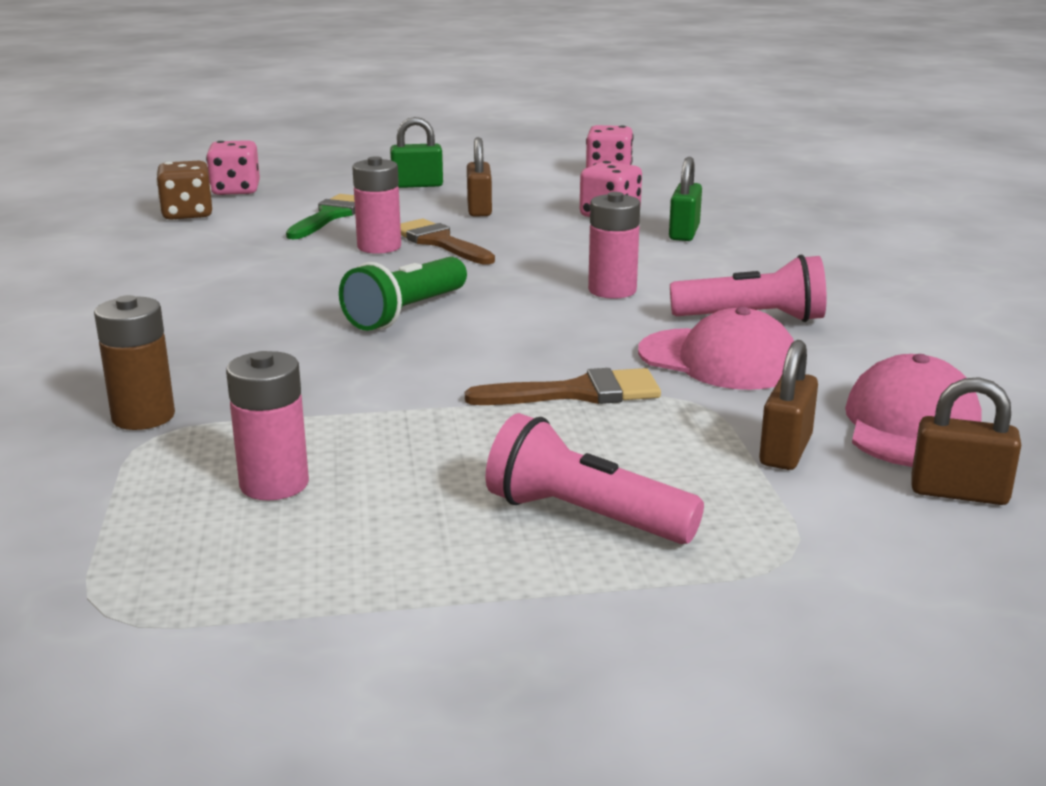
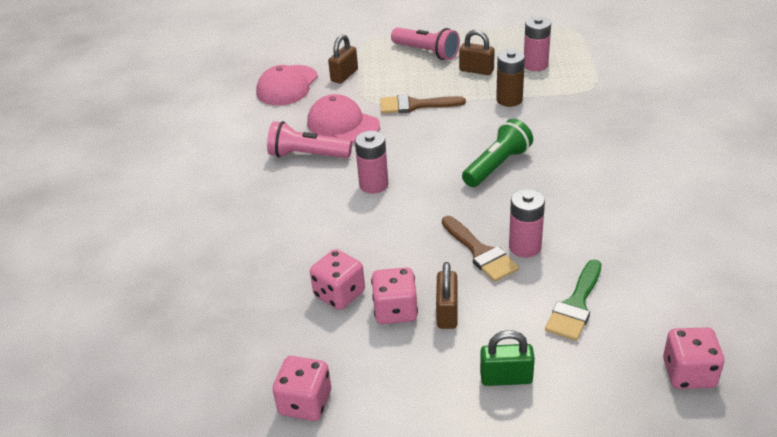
camera: 170 degrees left, 15 degrees up
(143, 417) = (603, 96): brown battery -> brown battery (509, 100)
(187, 214) = (705, 315): brown dice -> none
(539, 209) = (395, 310): none -> pink dice
(684, 233) = (294, 259): green padlock -> none
(959, 493) = (297, 59): brown padlock -> brown padlock (476, 70)

